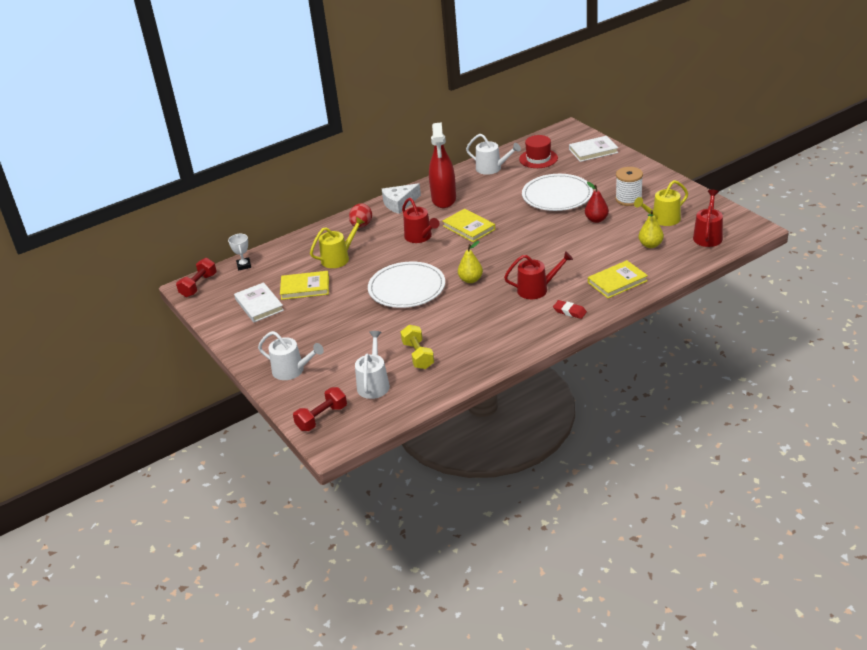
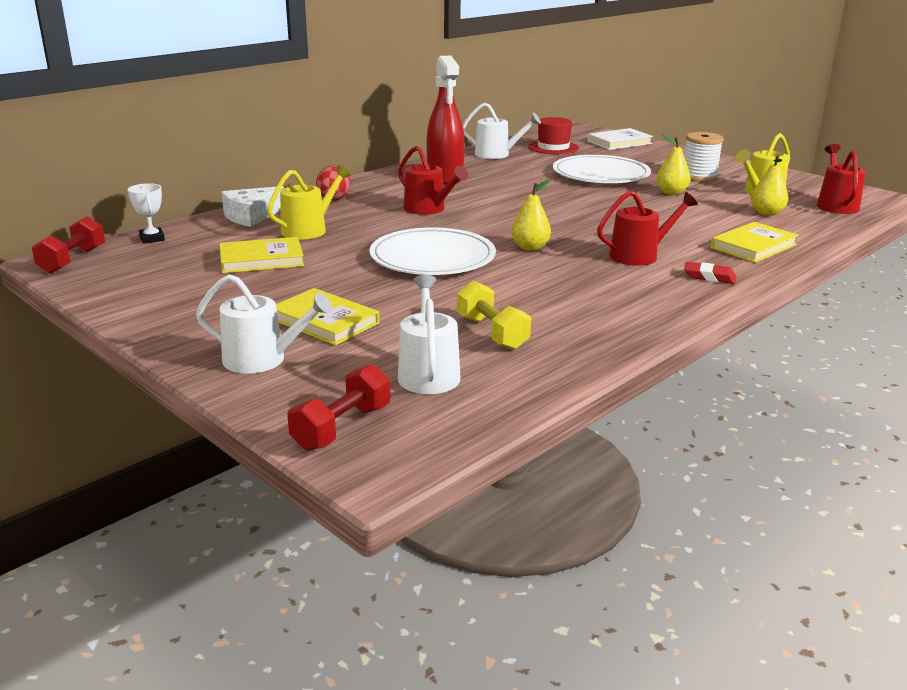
camera: 15 degrees left, 10 degrees down
(259, 305) = (184, 279): white book -> none
(399, 203) = (383, 181): white cheese -> white cheese (251, 216)
(469, 228) = (496, 200): yellow book -> yellow book (325, 321)
(596, 219) = (671, 193): red pear -> yellow pear

